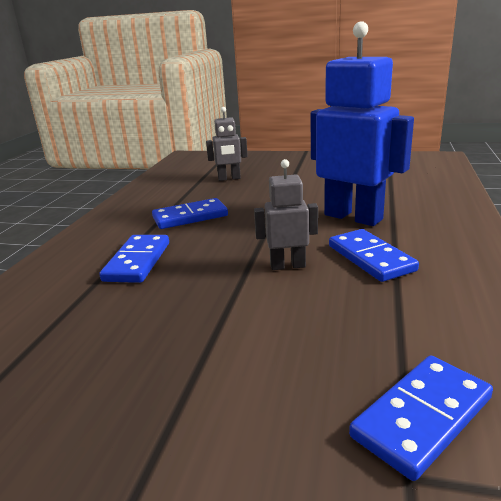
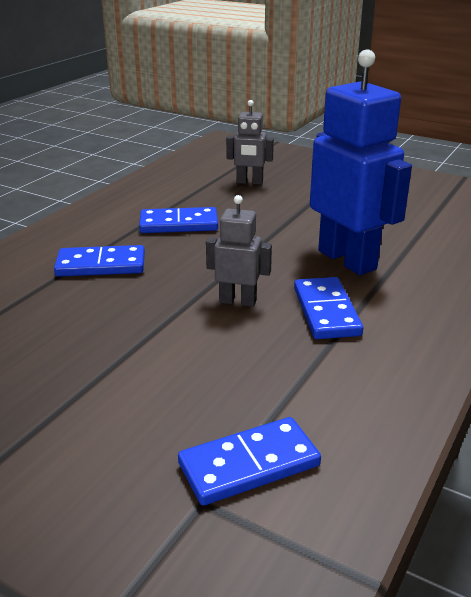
camera: 15 degrees right, 5 degrees up
(138, 261) = (101, 265): blue domino -> blue domino turned 60 degrees clockwise

